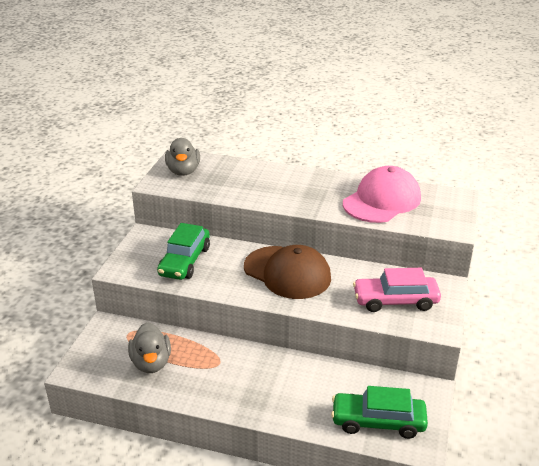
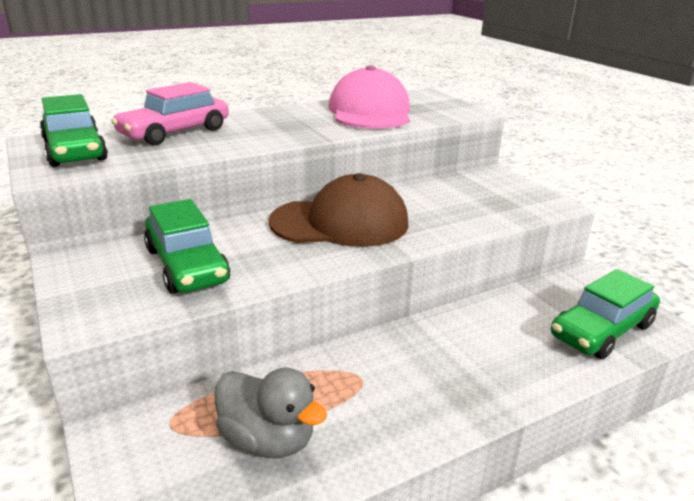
camera: 45 degrees left, 5 degrees down
(183, 171) = (75, 151): grey duck -> green car
(395, 301) = (483, 201): pink car -> pink car (175, 132)

